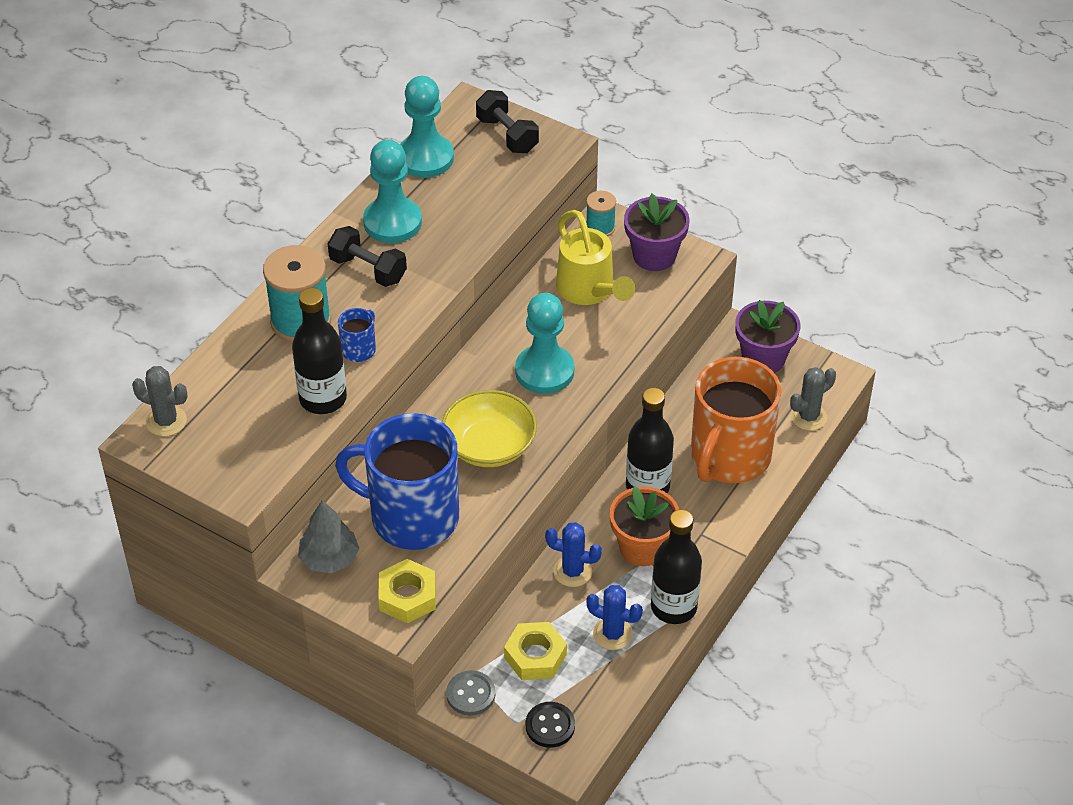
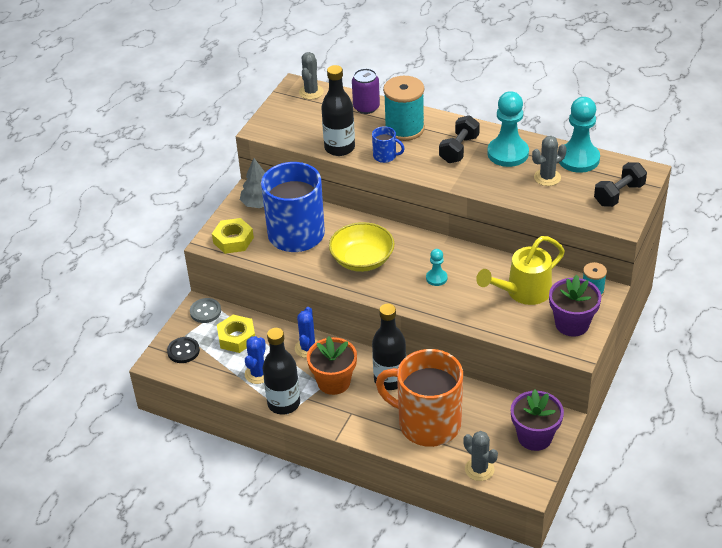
camera: 85 degrees right, 5 degrees down
(232, 358) = (366, 107): none -> purple can
(455, 193) = (547, 177): none -> grey cactus
(544, 371) = (436, 278): turquoise pawn -> turquoise pawn, size x0.50

